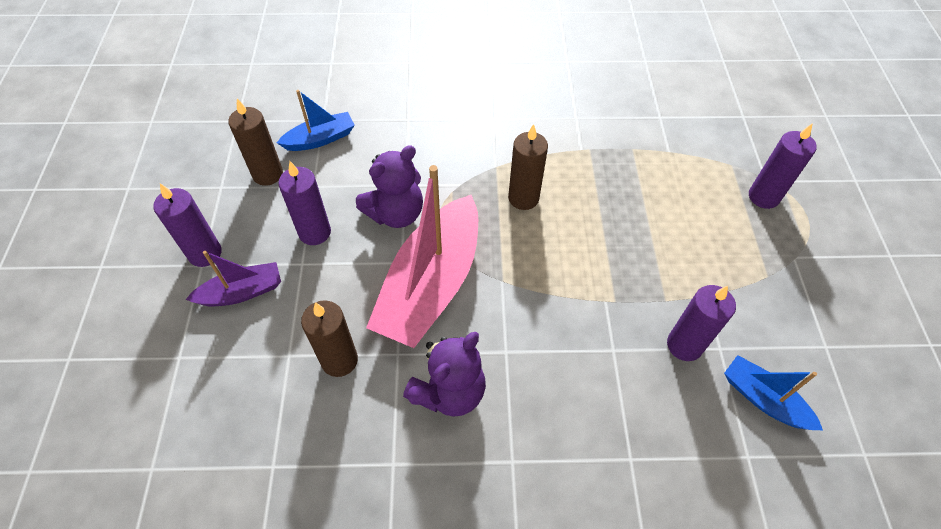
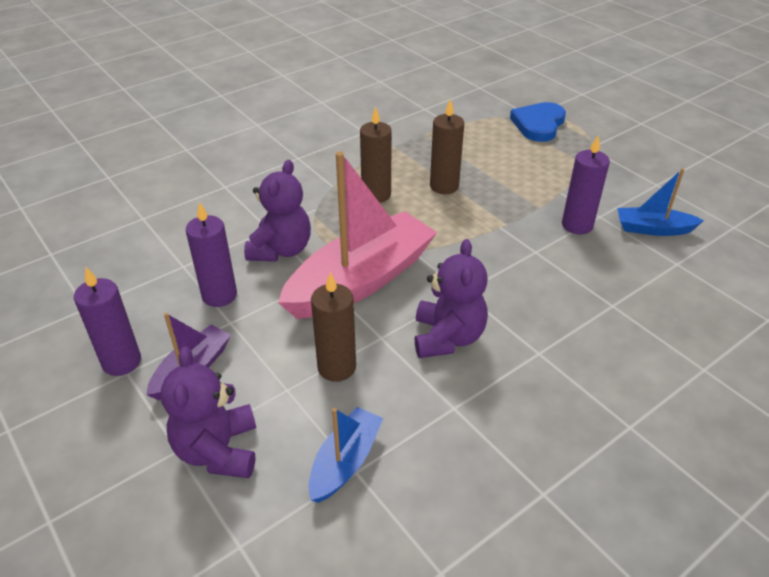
camera: 35 degrees left, 15 degrees down
(201, 377) = (218, 450): none -> purple teddy bear
(268, 174) = (127, 277): brown candle -> brown candle (444, 186)
(320, 139) = (155, 231): blue boat -> blue boat (345, 462)
(431, 285) = (361, 280): pink boat -> pink boat turned 120 degrees counterclockwise
(763, 197) = (538, 124): purple candle -> blue heart

